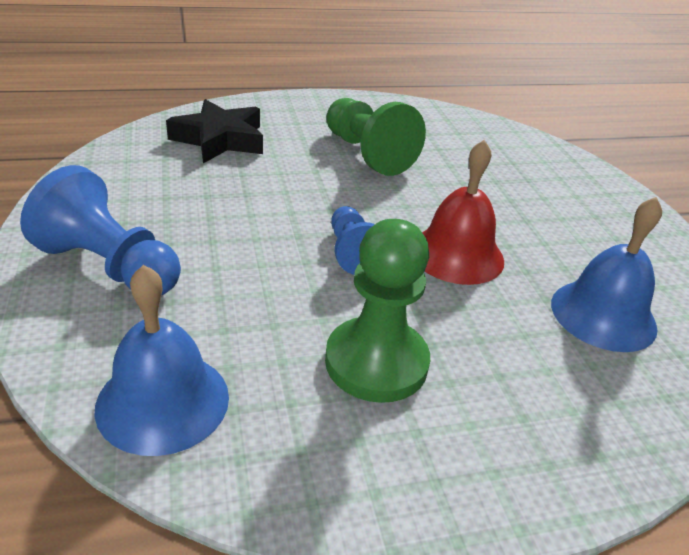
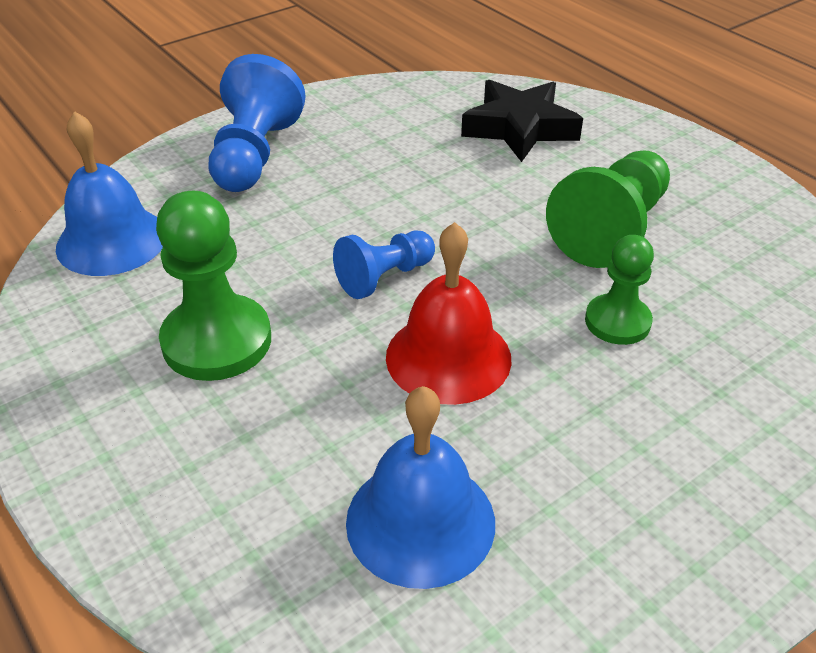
camera: 70 degrees right, 5 degrees up
(456, 185) = (617, 321): none -> green pawn

